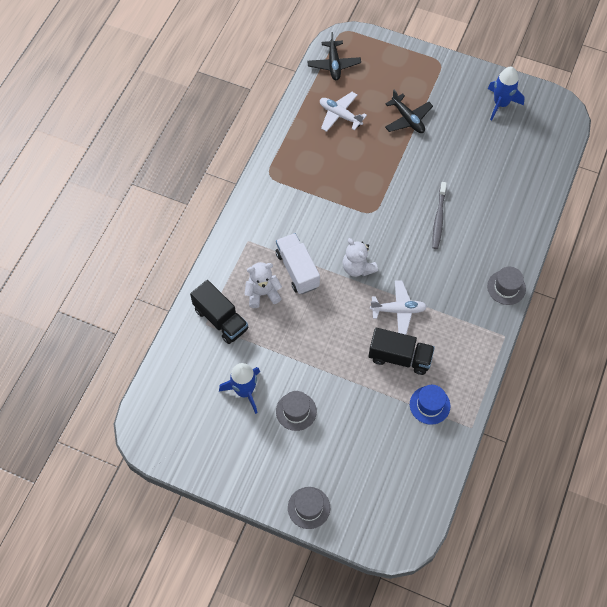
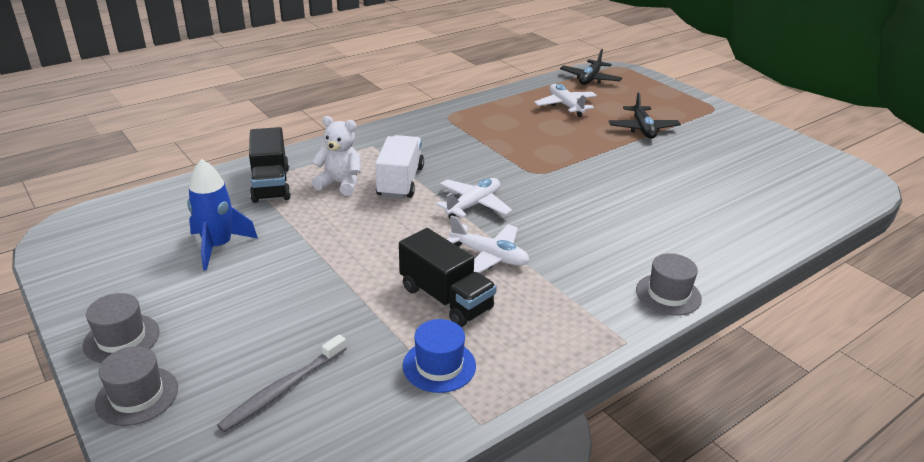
camera: 30 degrees right, 30 degrees down
(296, 411) = (252, 289): grey hat -> grey hat (121, 338)
(358, 268) = (473, 205): white teddy bear -> white plane
(438, 219) = (617, 204): grey toothbrush -> grey toothbrush (282, 389)
(501, 104) = (773, 152): blue rocket -> none

